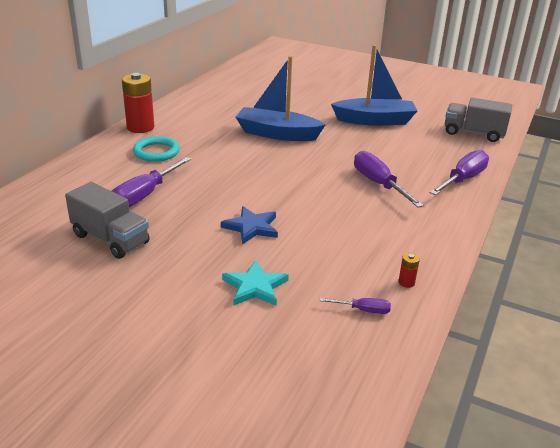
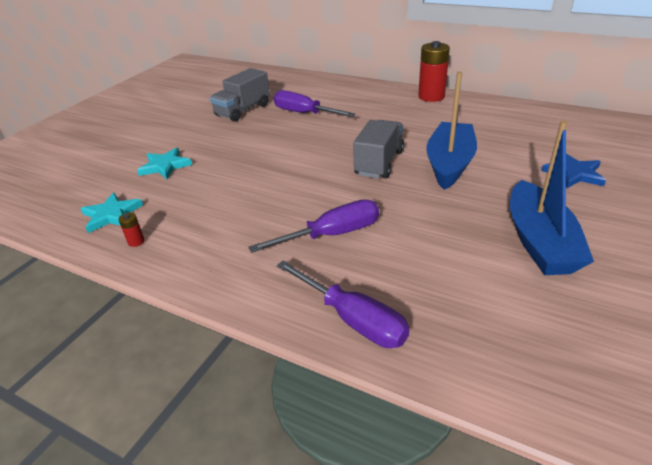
camera: 95 degrees right, 5 degrees up
(156, 152) = (382, 109): turquoise ring -> none
(251, 227) = (248, 160): blue star -> blue star (574, 173)
(363, 310) = (112, 215): purple screwdriver -> turquoise star
(473, 133) = (552, 369): grey truck -> grey truck (379, 163)

